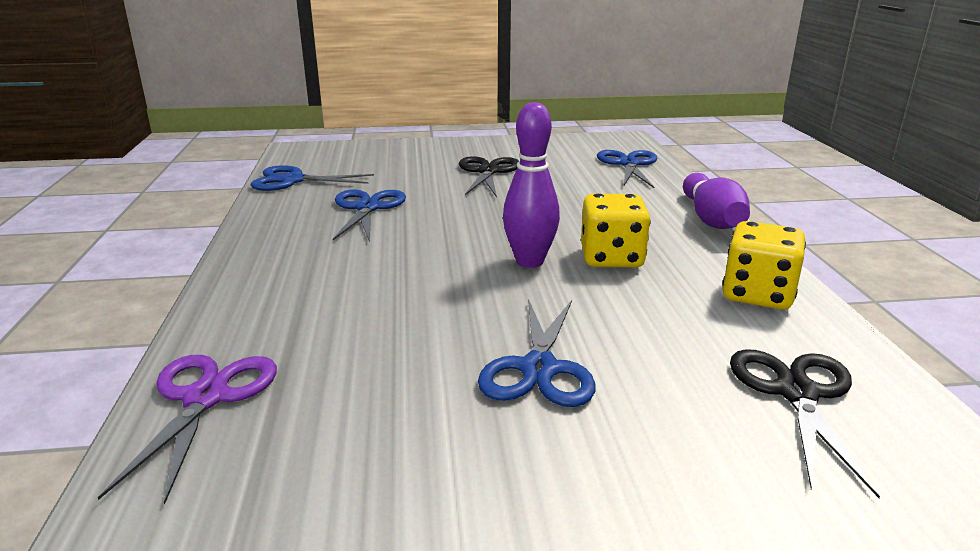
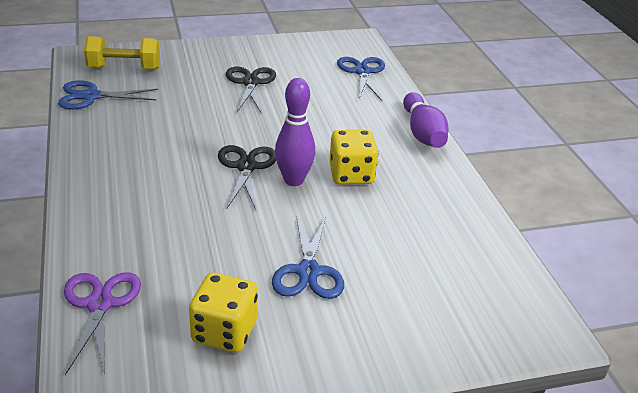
camera: 10 degrees left, 10 degrees up
(341, 159) = (124, 68): none -> yellow dumbbell
(367, 208) = (162, 127): blue scissors -> none
(757, 294) = (448, 205): yellow dice -> yellow dice (224, 332)
(797, 393) = (463, 281): black scissors -> black scissors (246, 167)

